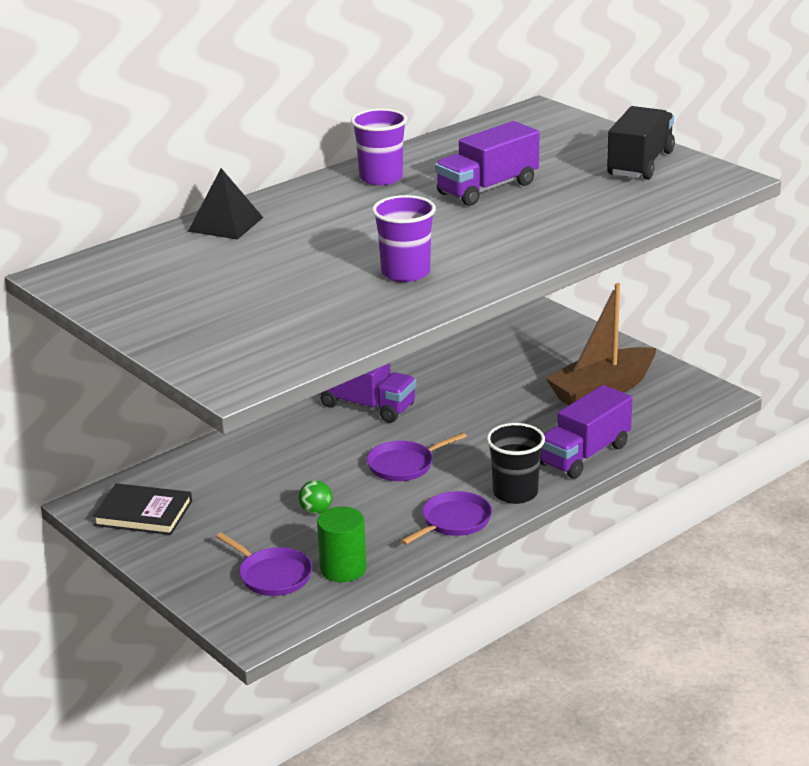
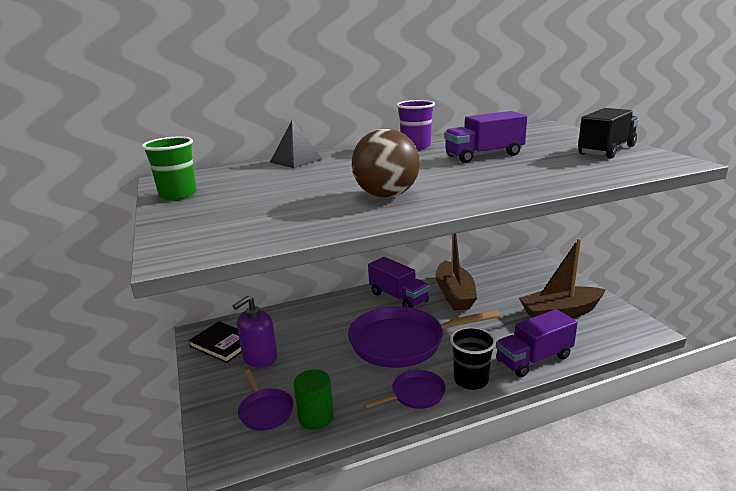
camera: 20 degrees right, 5 degrees down
(123, 304) = (178, 194): none -> green cup
(214, 520) = (260, 358): none -> purple soap dispenser
(316, 511) = (326, 365): green ball -> none
(404, 465) = (402, 342): purple pan -> purple pan, size x2.03
(405, 273) = (386, 195): purple cup -> brown ball
(446, 388) = (454, 294): none -> brown boat

